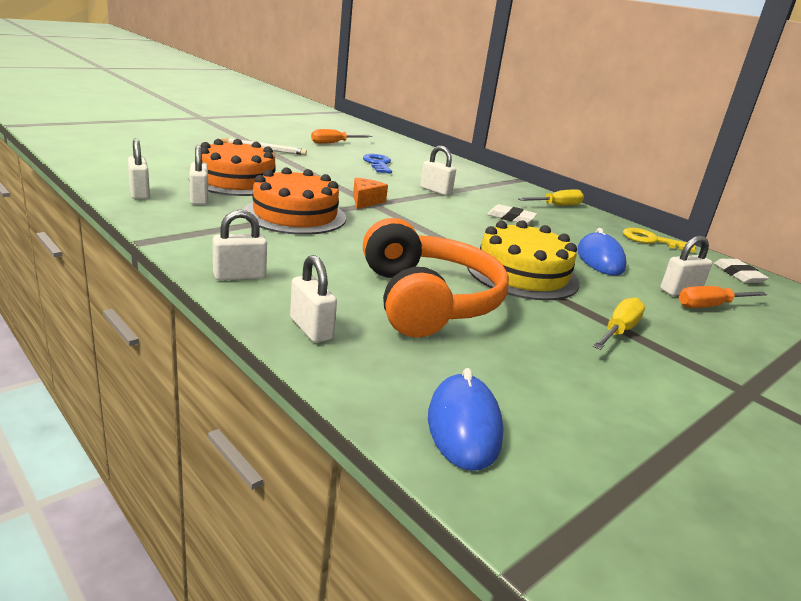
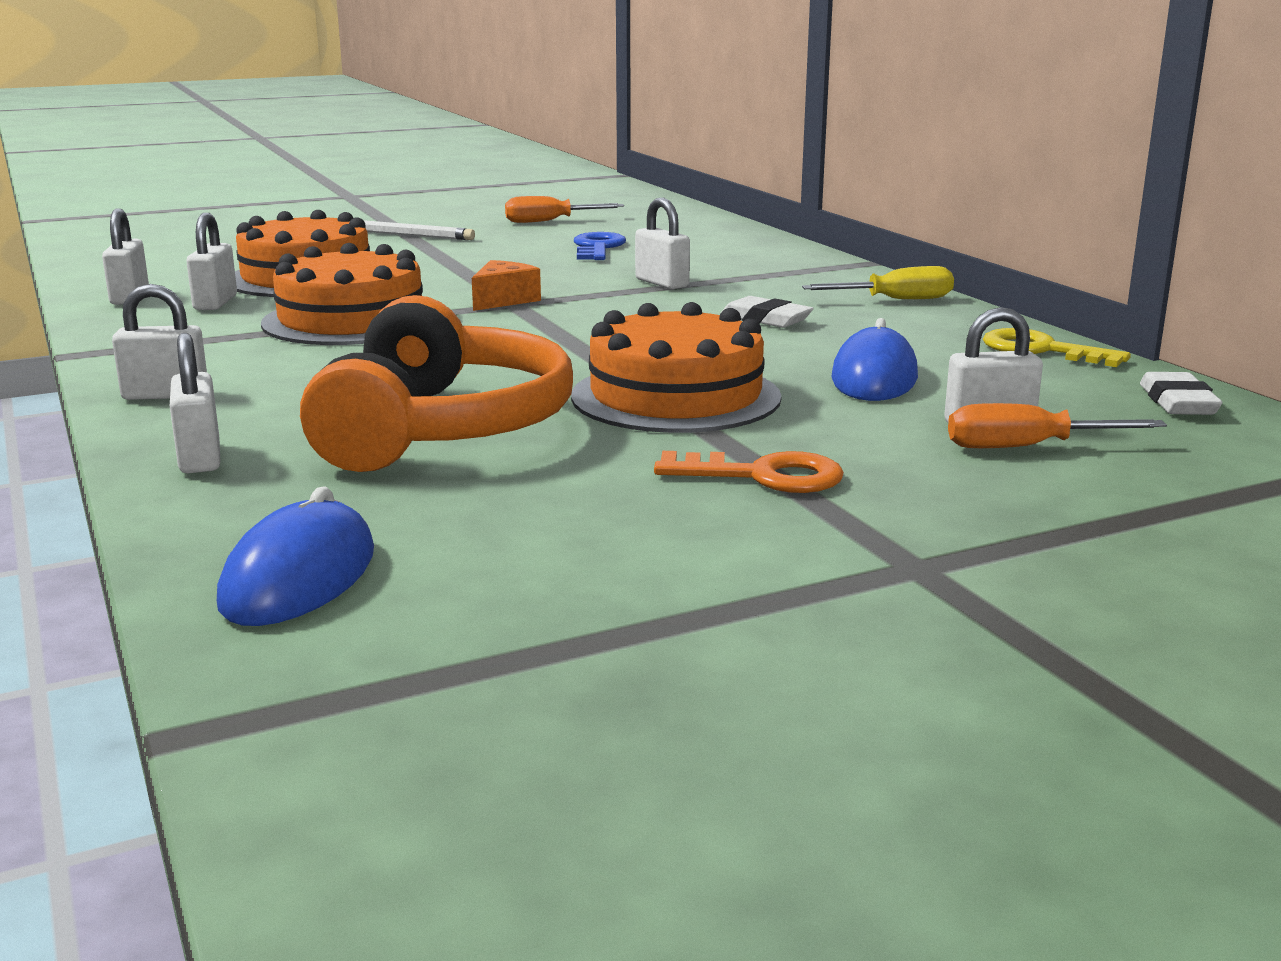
camera: 20 degrees right, 5 degrees down
(522, 274) = (676, 396): yellow cake -> orange cake
(619, 330) = (763, 476): yellow screwdriver -> orange key

